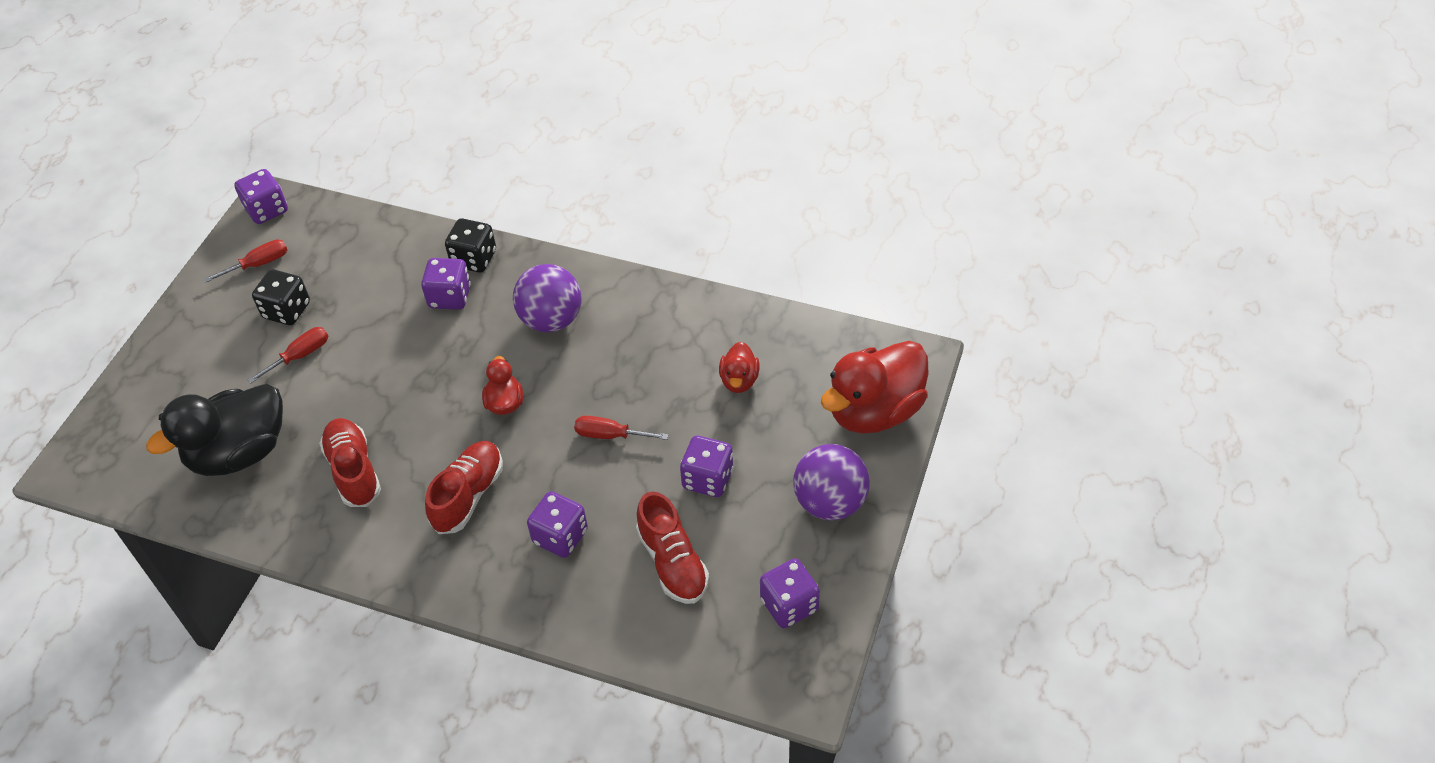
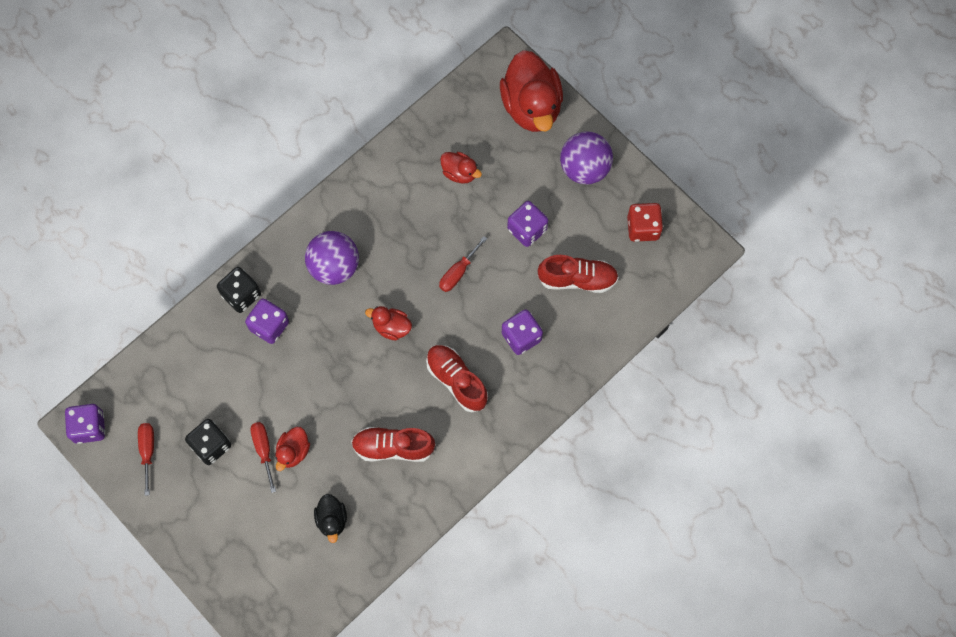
camera: 65 degrees left, 20 degrees up
(239, 453) = (332, 520): black duck -> black duck, size x0.49
(309, 382) = (293, 451): none -> red duck
(789, 605) = (643, 228): purple dice -> red dice

